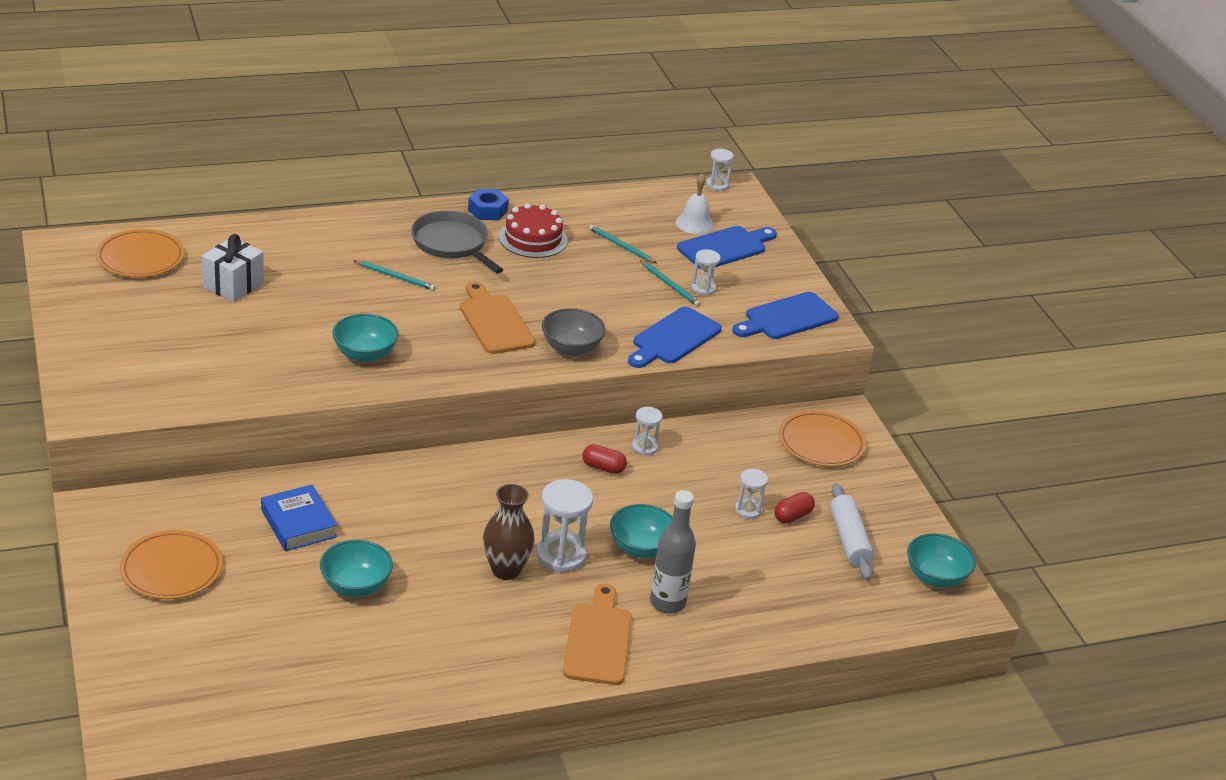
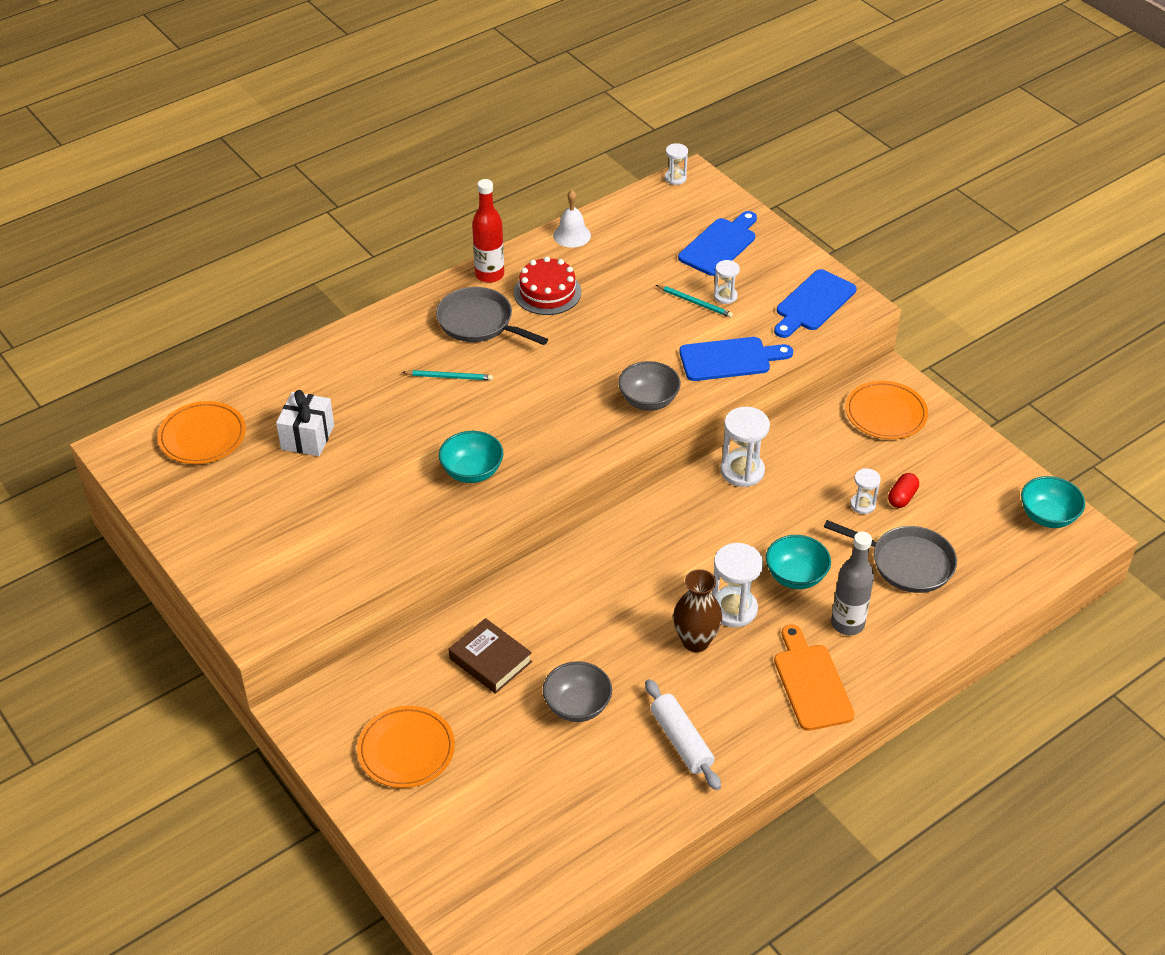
camera: 15 degrees left, 10 degrees up
(298, 523) = (490, 660): blue book -> brown book
(356, 586) = (577, 706): turquoise bowl -> grey bowl
(487, 211) = (489, 275): blue nut -> red bottle
(494, 322) = (566, 396): orange cutting board -> none
(603, 467) = (719, 505): red capsule -> none
(621, 246) = (629, 274): turquoise pencil -> none
(644, 447) = (742, 471): white hourglass -> white hourglass, size x1.76
(673, 338) = (730, 359): blue cutting board -> blue cutting board turned 120 degrees counterclockwise
(694, 223) = (679, 227): white bell -> white bell (572, 235)
(762, 571) = (907, 563): none -> grey pan
(849, 540) = (960, 505): white rolling pin -> white rolling pin (681, 741)

